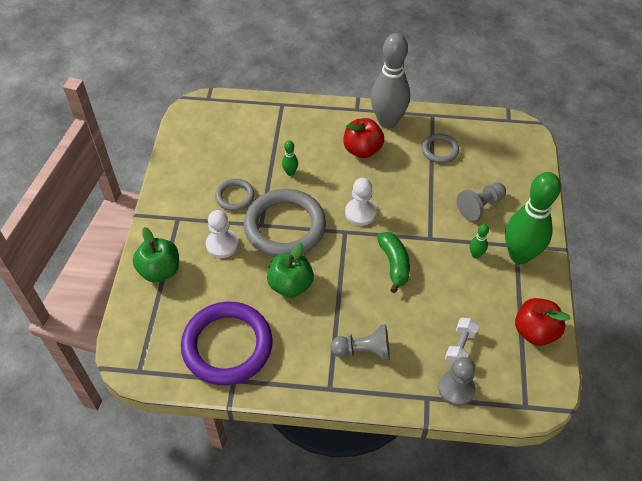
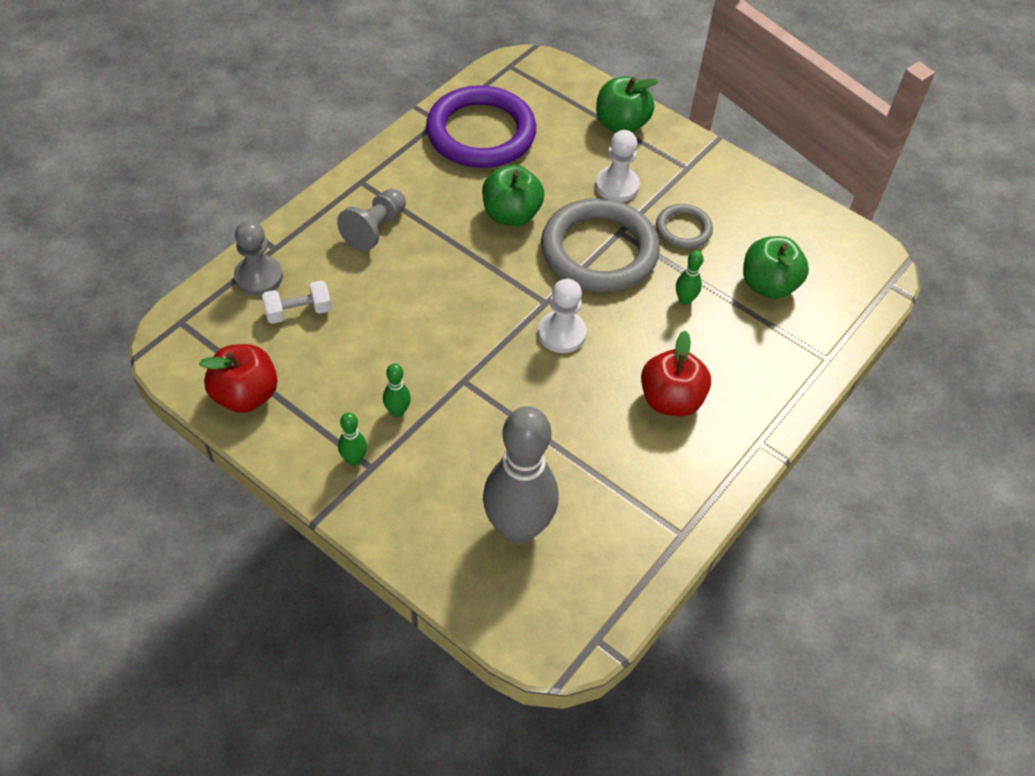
camera: 120 degrees right, 0 degrees up
(249, 144) = (768, 285): none -> green apple
(387, 121) = (707, 465): grey bowling pin -> grey bowling pin (517, 528)
(394, 264) = (457, 320): green banana -> none
(440, 150) = (602, 494): grey ring -> none
(460, 347) = (298, 312): white dumbbell -> white dumbbell turned 75 degrees counterclockwise
(480, 206) = (465, 471): grey pawn -> none
(519, 255) = (354, 459): green bowling pin -> green bowling pin, size x0.40

